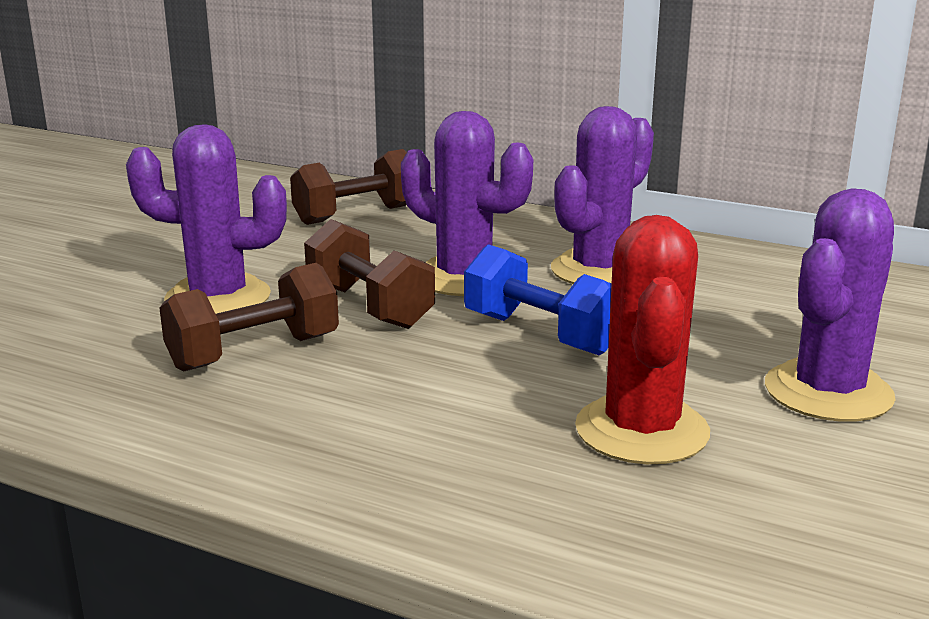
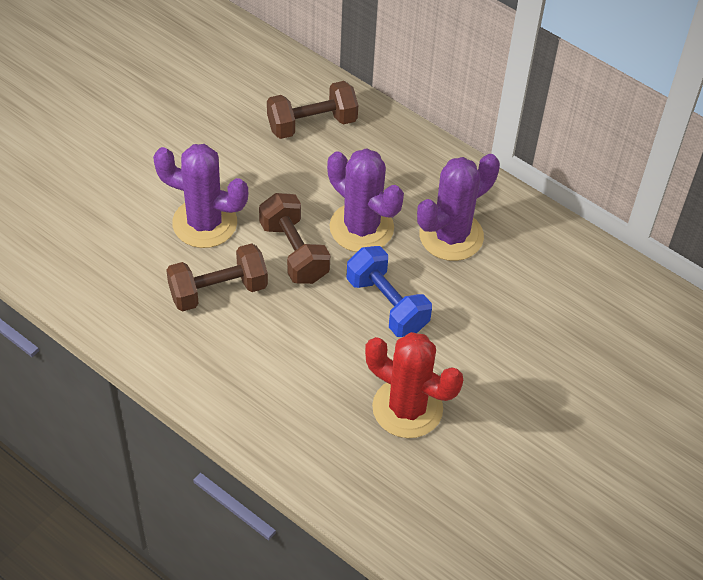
camera: 10 degrees right, 30 degrees up
(642, 430) = (407, 408): red cactus -> red cactus turned 75 degrees counterclockwise
(828, 392) = (524, 396): purple cactus -> none

